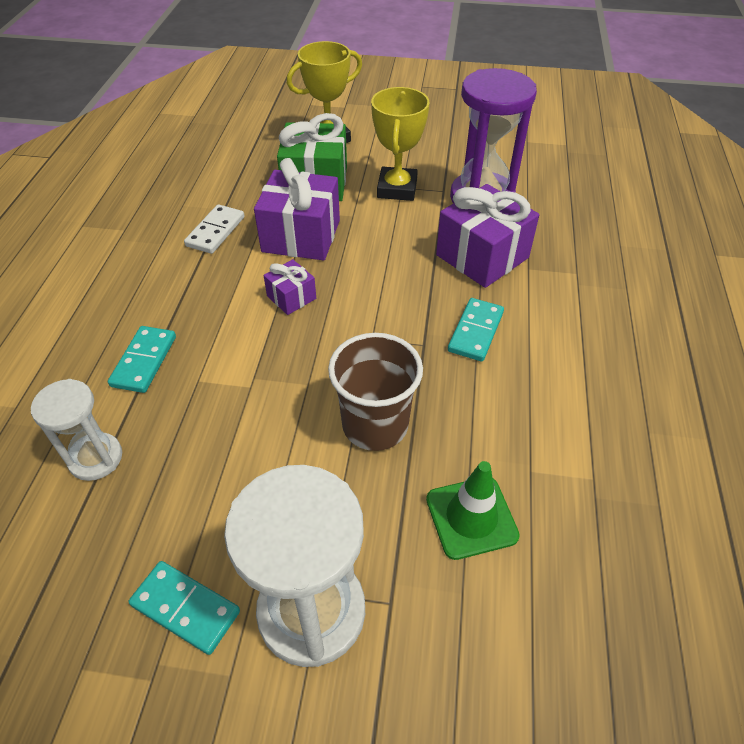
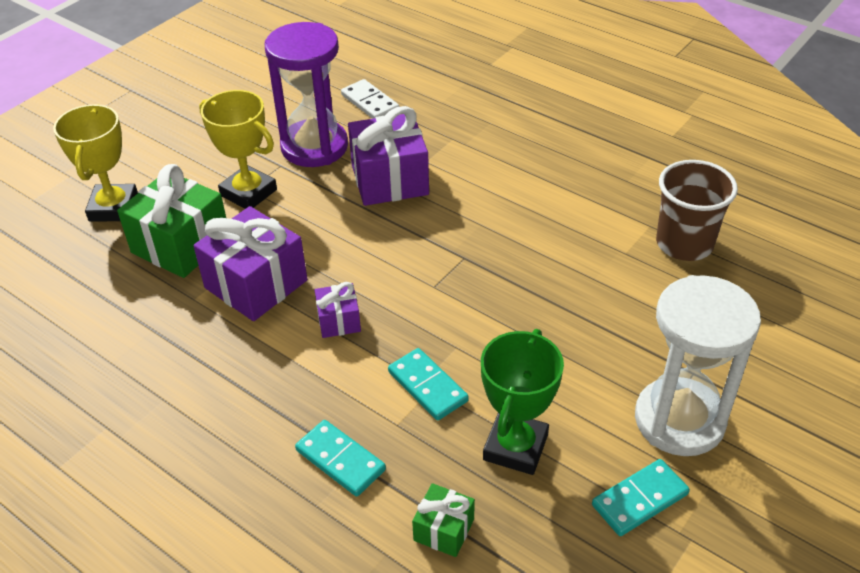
camera: 60 degrees left, 5 degrees down
(95, 458) = (443, 530): white hourglass -> green gift
(208, 475) = (515, 447): none -> green trophy
(215, 231) = (186, 347): white domino -> white domino (370, 103)
(375, 425) = (530, 320): brown cup -> brown cup (684, 244)
(471, 517) = (647, 300): green traffic cone -> none
(476, 332) = (473, 221): turquoise domino -> turquoise domino (428, 386)

